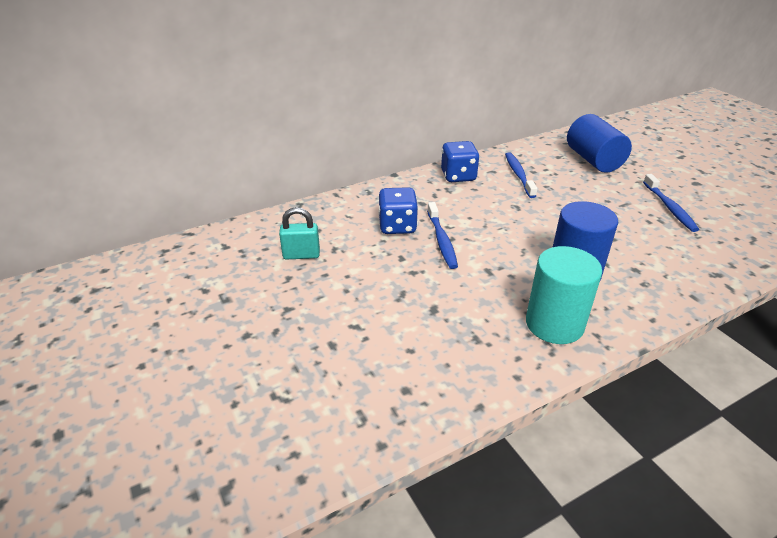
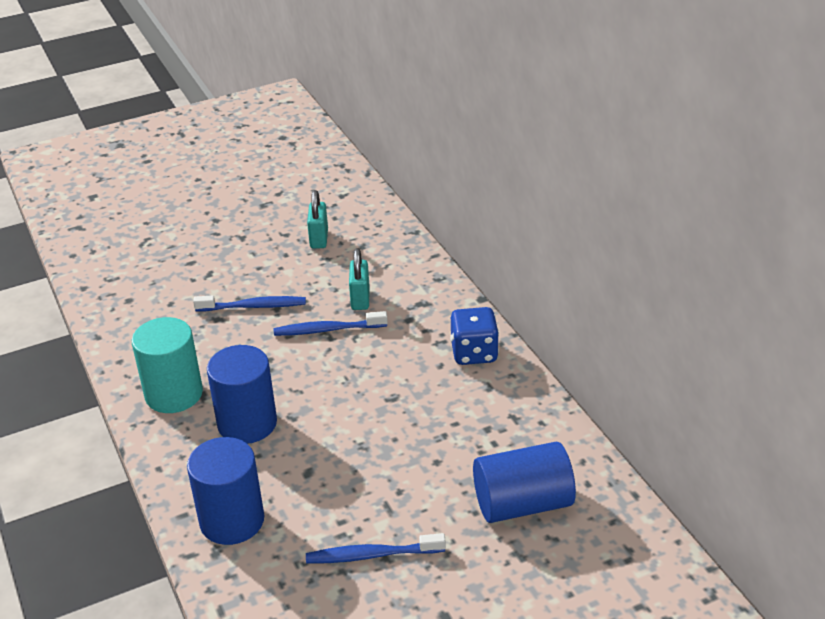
camera: 95 degrees right, 0 degrees up
(397, 226) = (360, 299): blue dice -> turquoise padlock
(518, 175) = (476, 411): blue toothbrush -> blue toothbrush (253, 306)
(682, 269) = (232, 520): none -> blue cylinder

